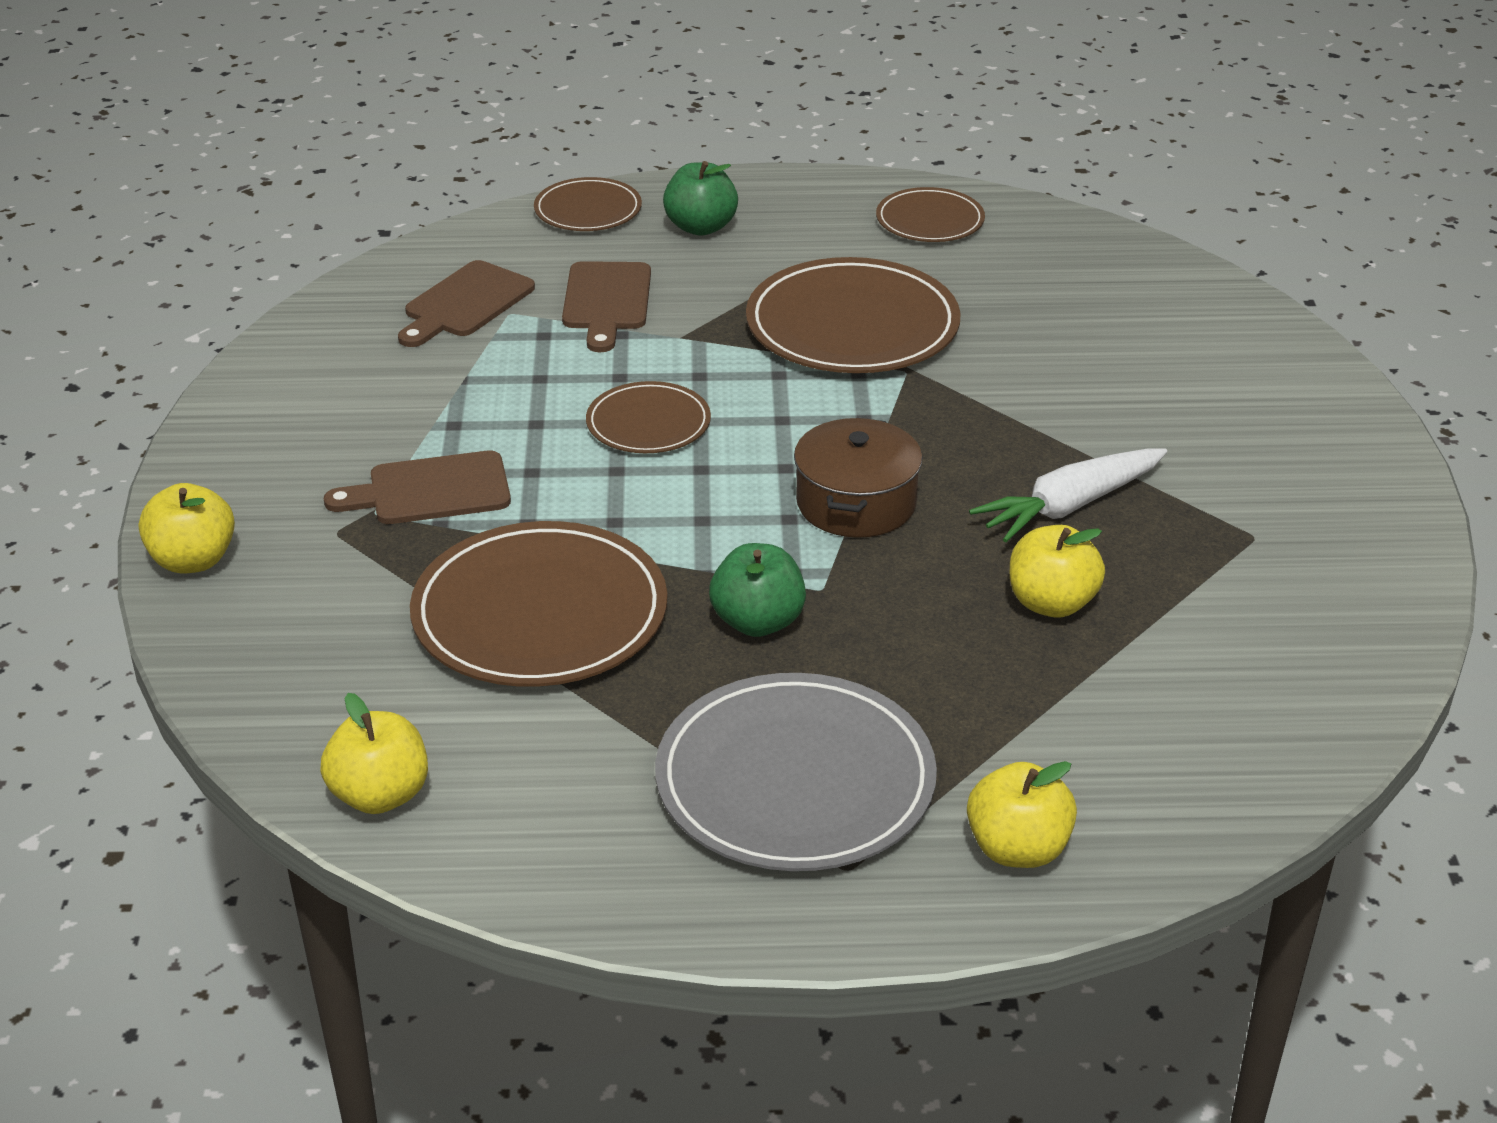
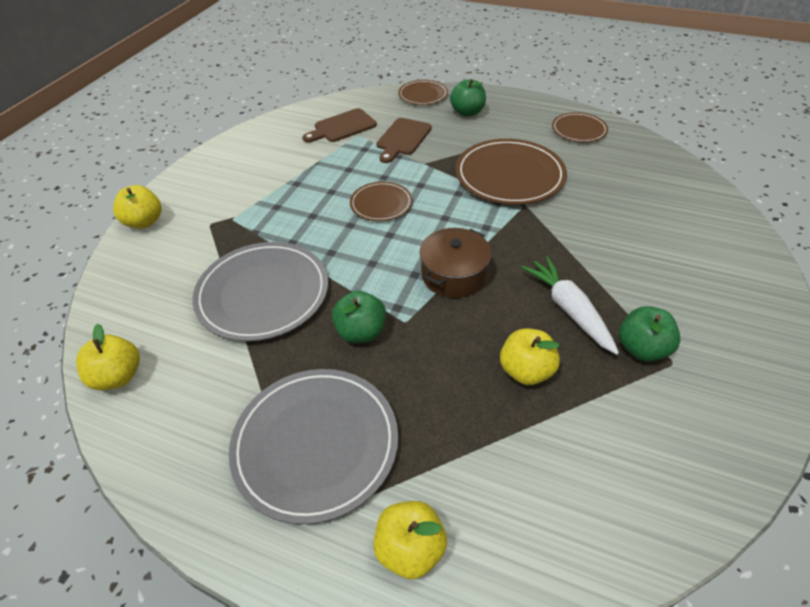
camera: 25 degrees right, 10 degrees up
(431, 490) = (263, 214): brown cutting board -> none
(540, 613) = (263, 293): brown plate -> grey plate
(1069, 506) = (569, 309): white carrot -> white carrot turned 75 degrees clockwise
(1203, 530) = (642, 348): none -> green apple

